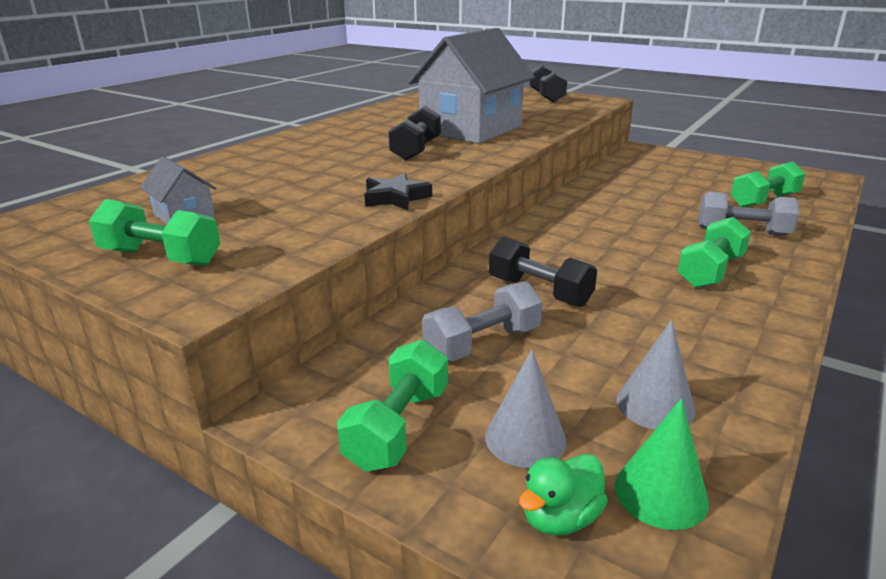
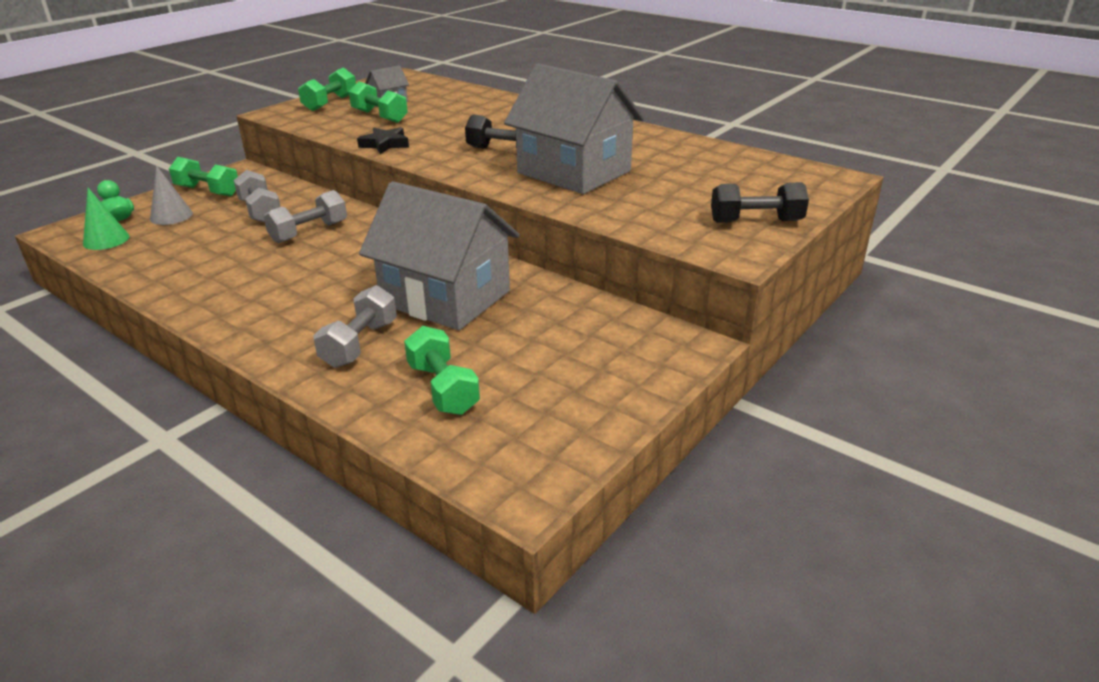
camera: 95 degrees right, 5 degrees up
(539, 292) = (309, 232): black dumbbell -> grey dumbbell
(640, 210) = (446, 298): none -> grey house
(655, 405) = (160, 249): grey cone -> none
(710, 271) = (290, 303): green dumbbell -> green dumbbell (379, 117)

